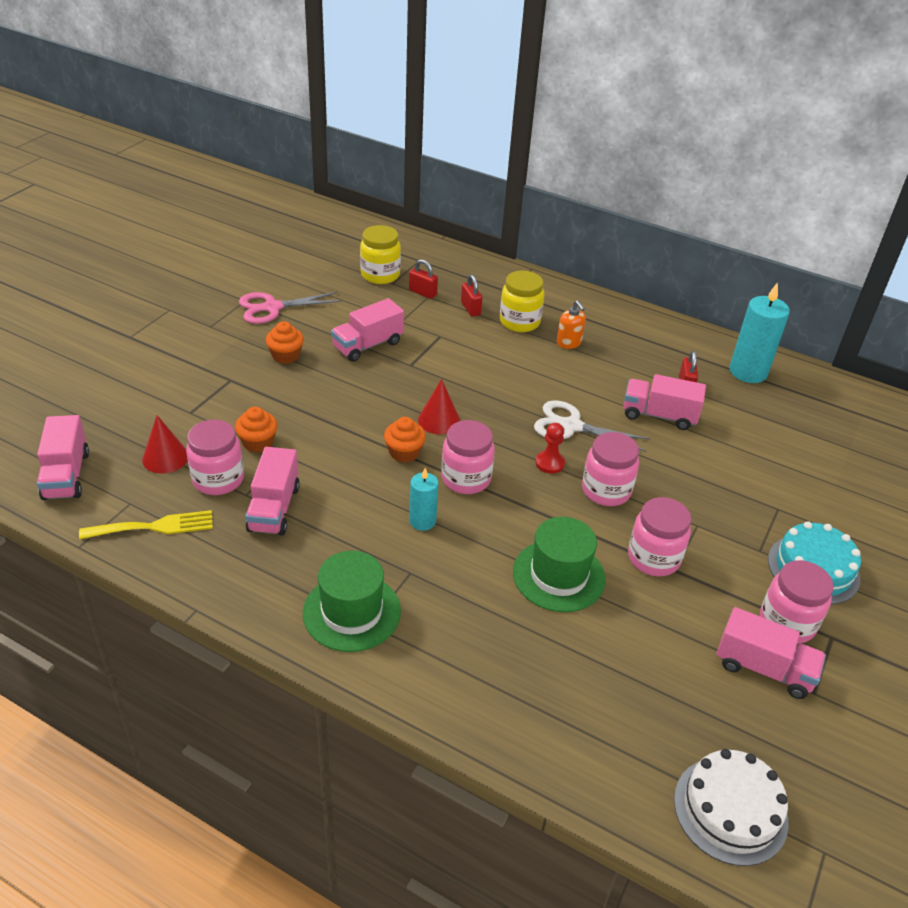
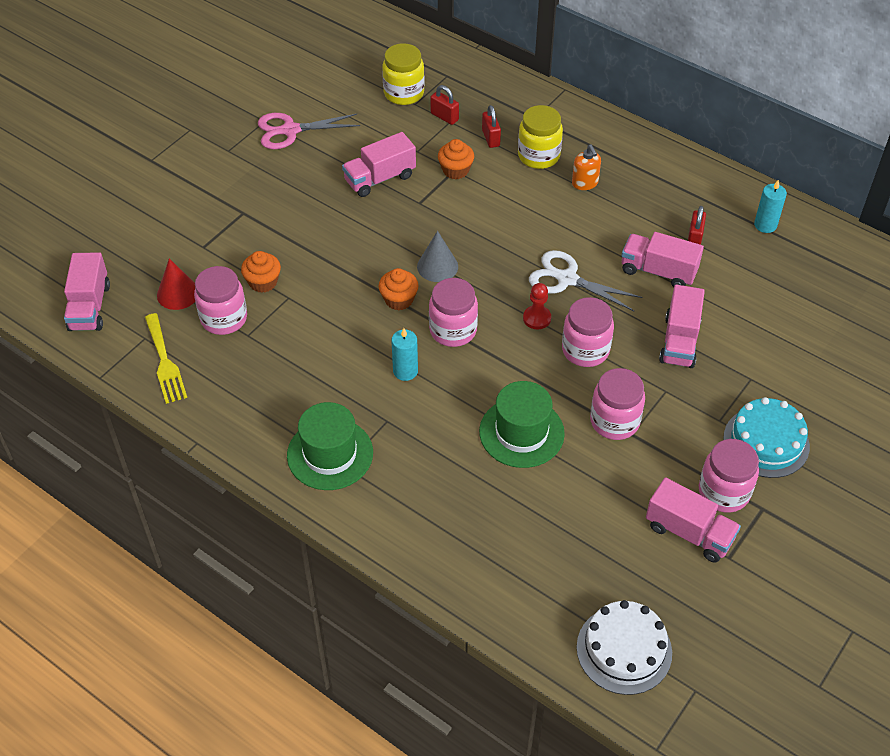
camera: 10 degrees right, 10 degrees up
(154, 526) = (165, 362): yellow fork -> yellow fork turned 75 degrees clockwise
(274, 508) = (272, 350): pink truck -> pink truck (679, 341)
(286, 356) = (298, 187): orange cupcake -> orange cupcake (455, 170)
(439, 420) = (437, 266): red cone -> grey cone
(748, 372) = (765, 225): turquoise candle -> turquoise candle, size x0.58

